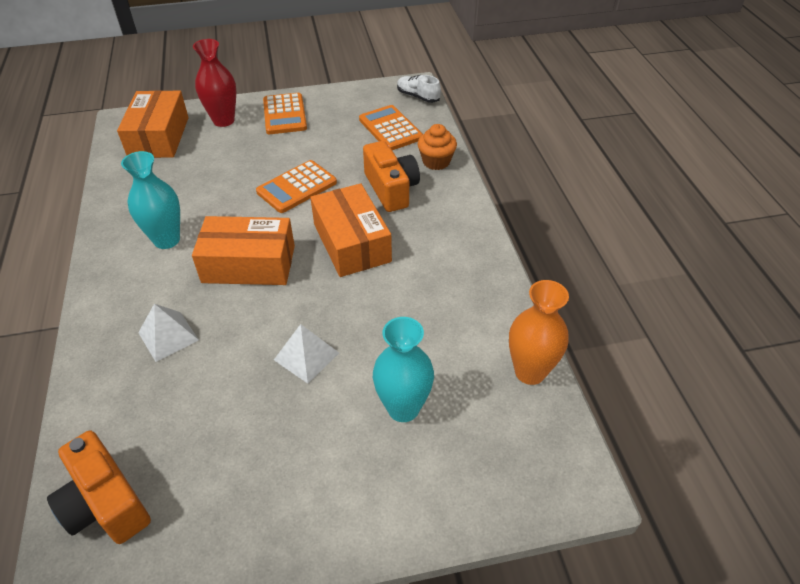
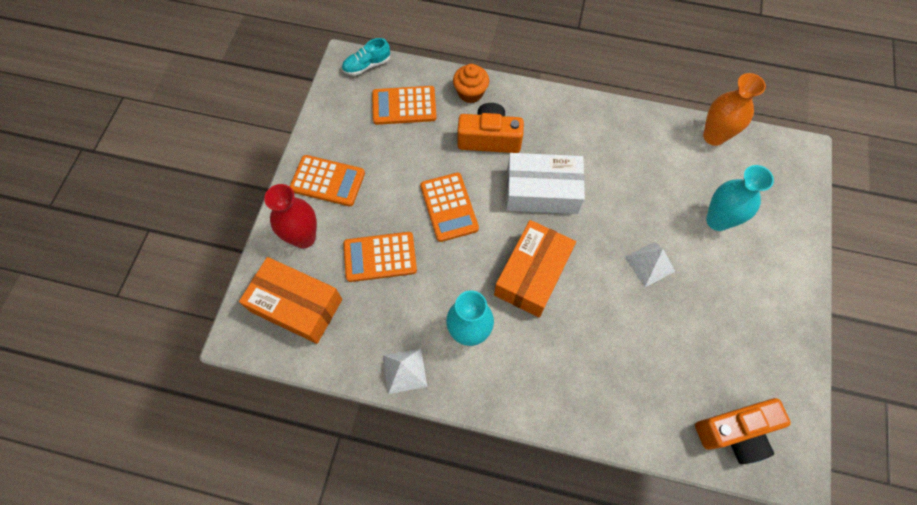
camera: 65 degrees left, 20 degrees up
(168, 336) = (590, 357): white pyramid -> white pyramid (404, 370)
(223, 164) = (380, 257): none -> orange calculator
(351, 243) = (542, 191): orange box -> white box
(418, 96) = (367, 65): white shoe -> turquoise shoe

